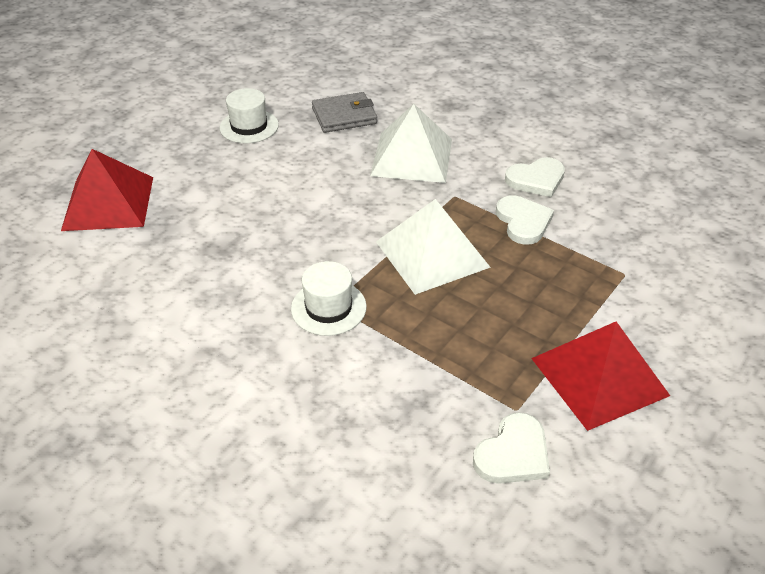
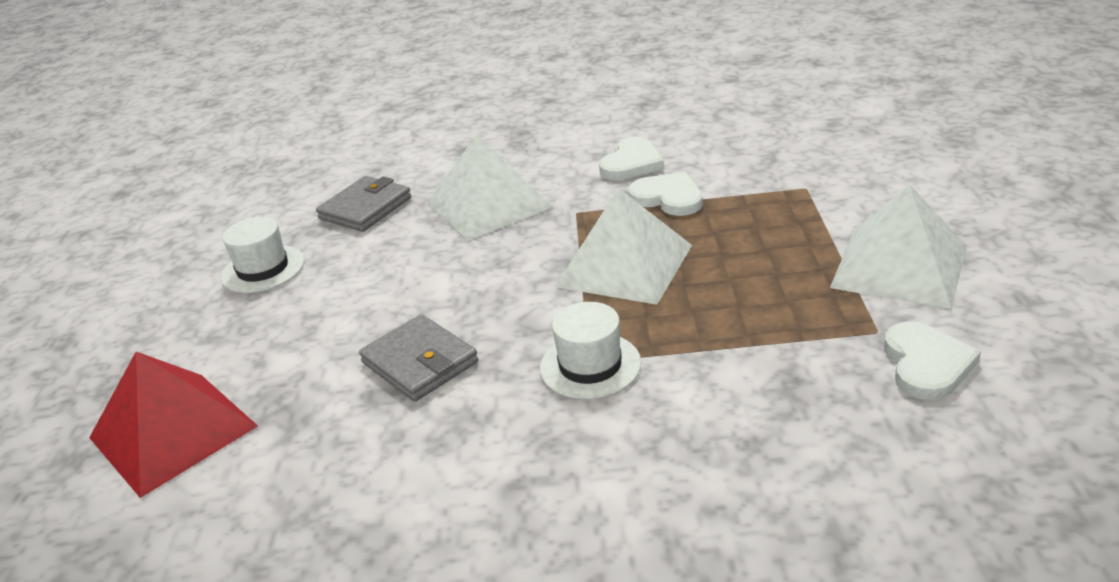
camera: 35 degrees left, 10 degrees down
(252, 242) = (420, 362): none -> grey wallet
(599, 376) = (899, 266): red pyramid -> white pyramid

